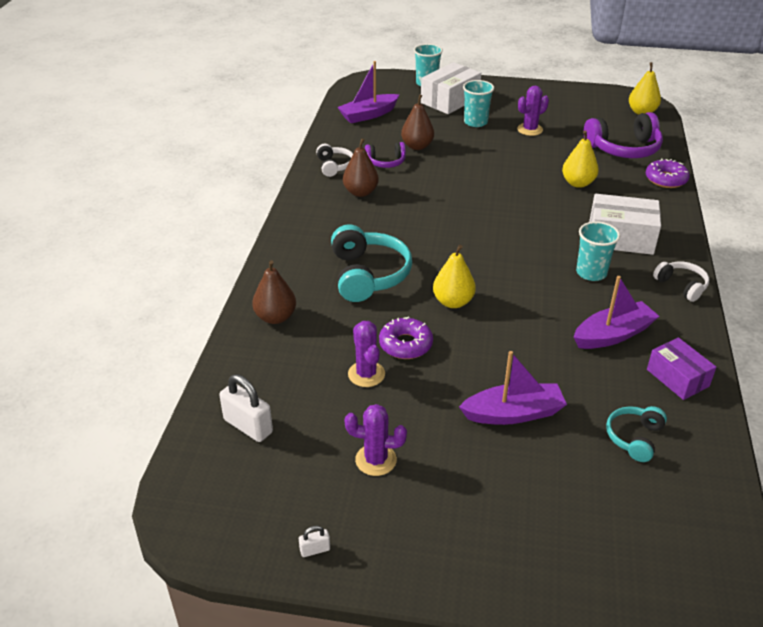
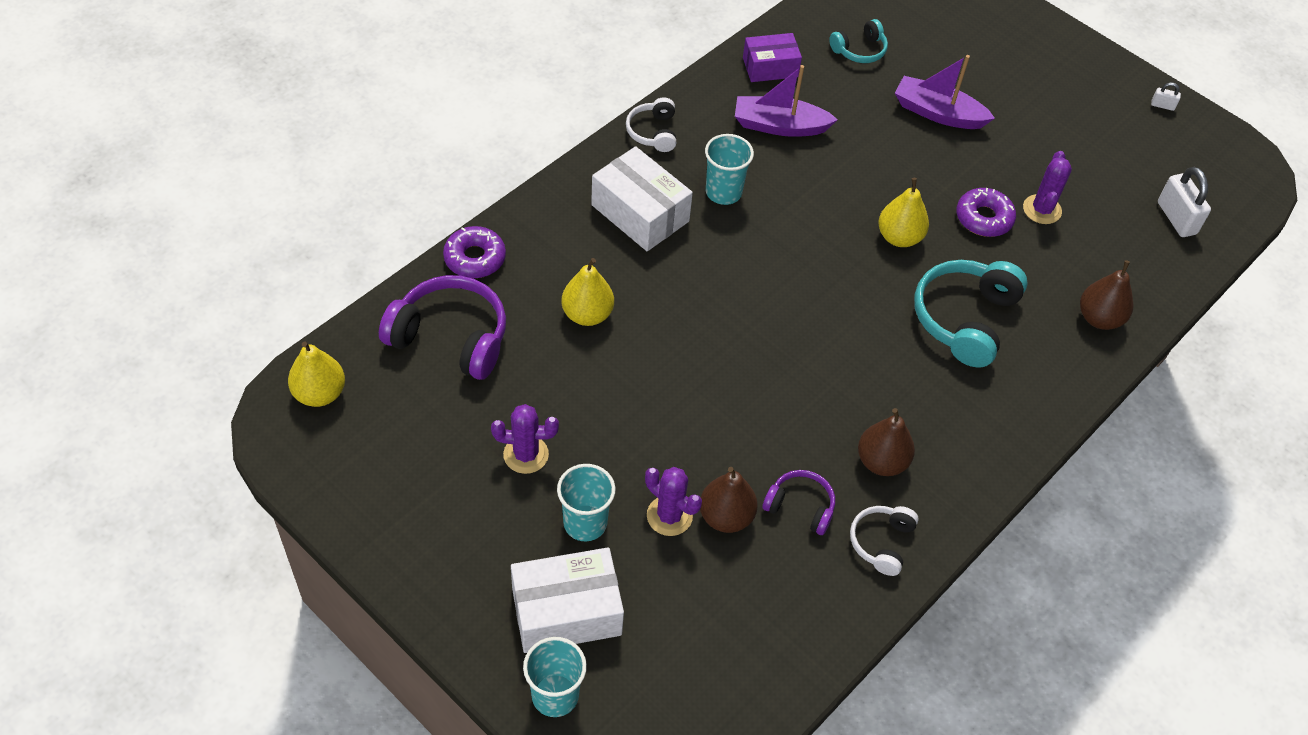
camera: 150 degrees left, 15 degrees up
(368, 115) = (735, 653): purple boat -> none
(376, 460) = (1080, 138): purple cactus -> purple cactus (669, 516)
(677, 378) = (770, 67): purple box -> purple box turned 75 degrees clockwise

